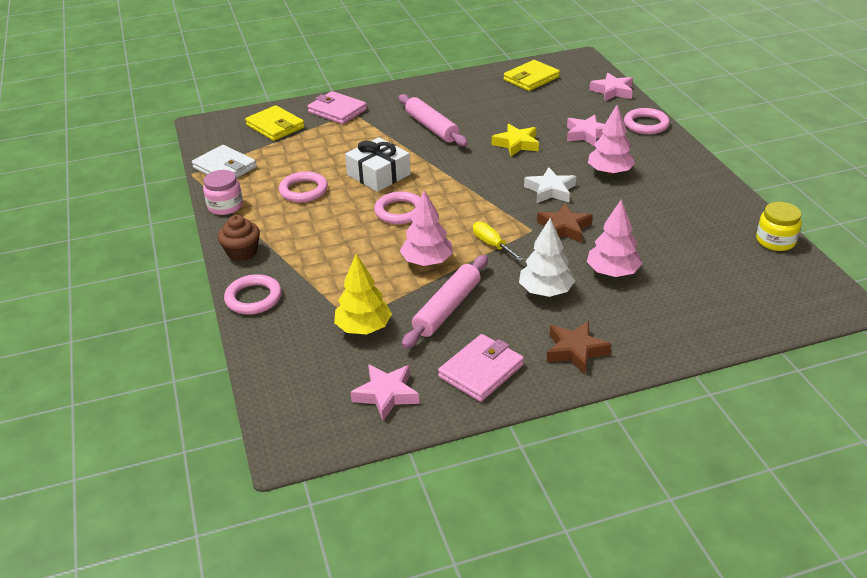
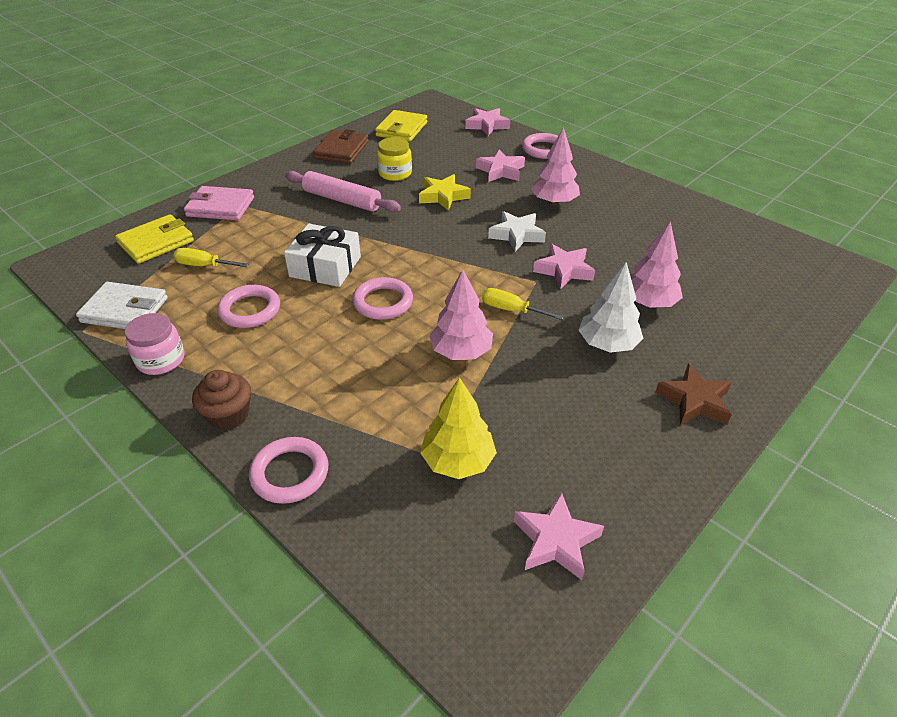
camera: 30 degrees left, 5 degrees up
(275, 126) = (156, 242): yellow wallet -> yellow wallet turned 60 degrees counterclockwise
(295, 151) = (204, 265): none -> yellow screwdriver
(447, 308) = (529, 400): pink rolling pin -> none
(464, 86) = (341, 150): none -> brown wallet
(481, 371) = (628, 464): pink wallet -> none
(564, 228) = (564, 270): brown star -> pink star
(775, 241) = (747, 228): yellow jar -> yellow jar (395, 173)

